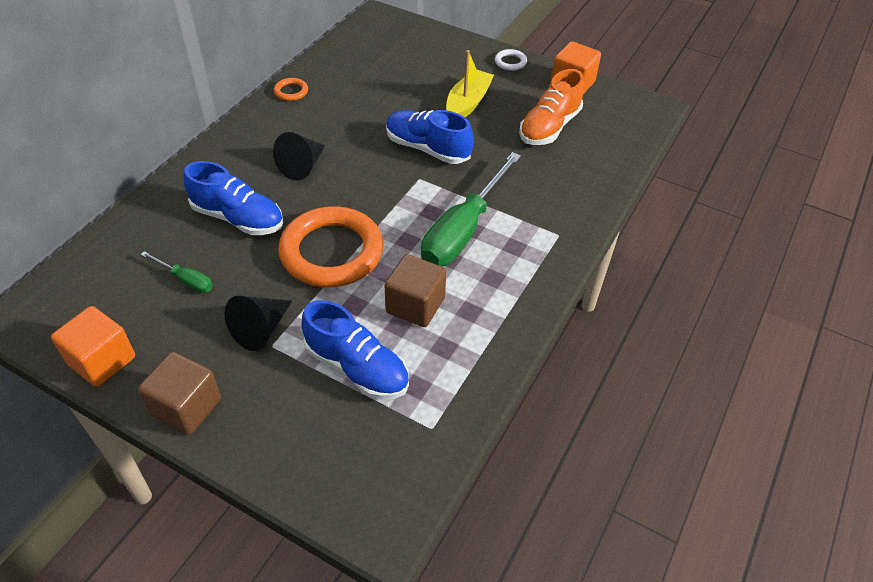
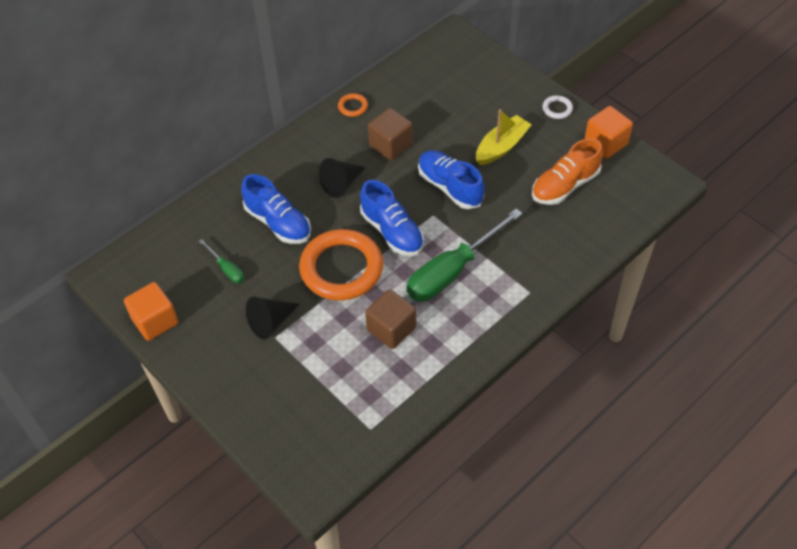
camera: 20 degrees right, 5 degrees up
(186, 407) = (204, 370): brown cube -> brown cube (390, 145)
(357, 368) = (331, 369): blue shoe -> blue shoe (392, 232)

